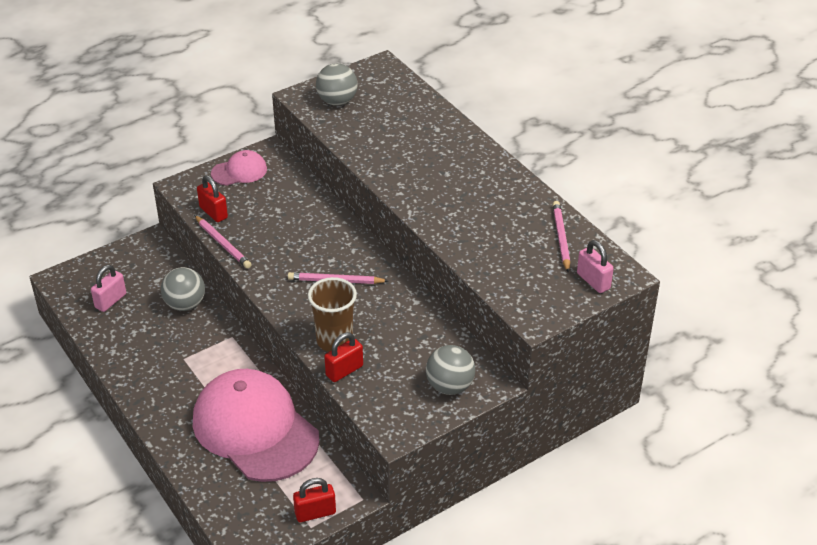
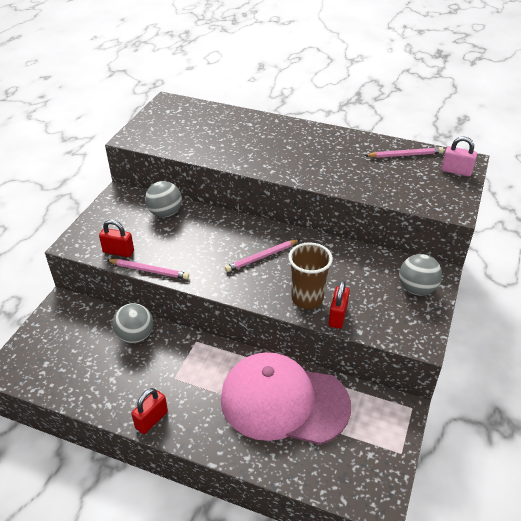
camera: 35 degrees left, 0 degrees up
(110, 301) = (69, 364): pink padlock -> none
(239, 171) = (110, 215): pink cap -> none
(315, 513) = (393, 440): red padlock -> red padlock (151, 420)
(337, 101) = (161, 132): grey ball -> grey ball (165, 213)
(561, 238) = (405, 155): pink pencil -> pink pencil turned 120 degrees clockwise

